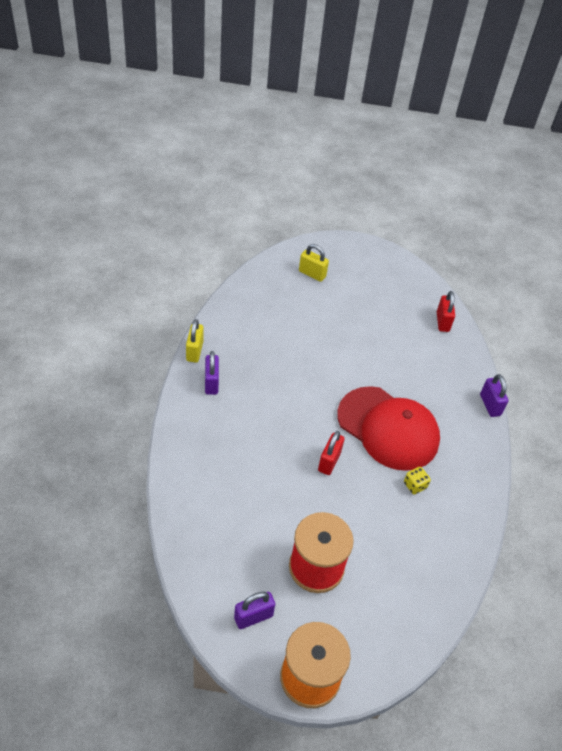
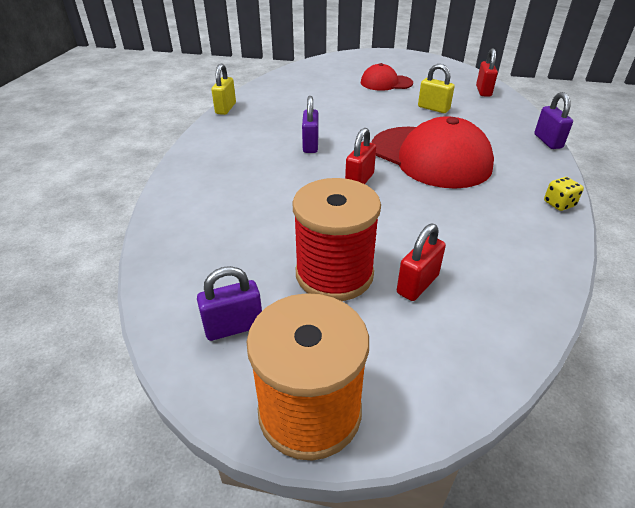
camera: 10 degrees right, 10 degrees down
(211, 383) = (237, 127): purple padlock -> purple padlock (310, 145)
(312, 274) = (351, 67): yellow padlock -> yellow padlock (433, 108)
(348, 305) = (386, 83): none -> red cap
(374, 575) = (417, 284): none -> red padlock
(415, 485) = (467, 200): yellow dice -> yellow dice (559, 204)

